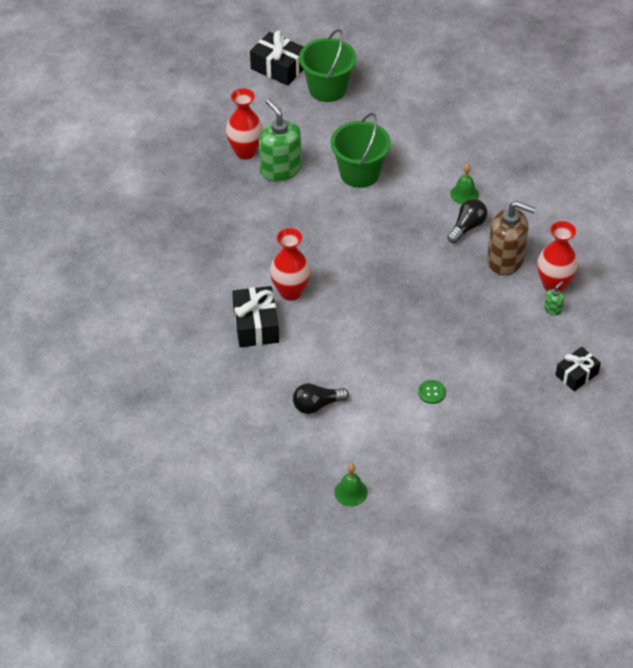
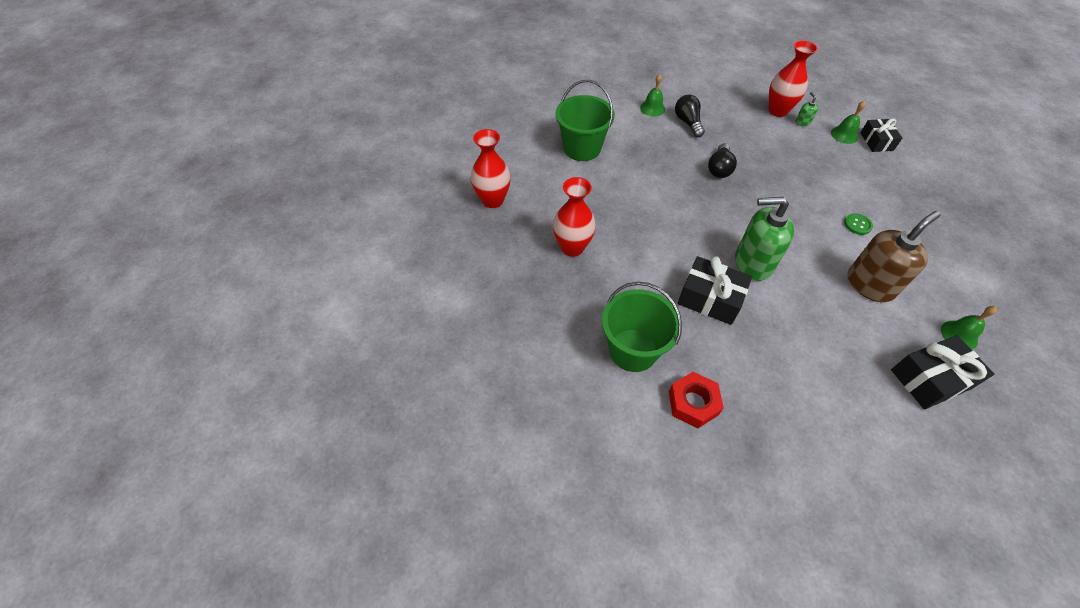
camera: 55 degrees left, 5 degrees up
(149, 352) = (693, 403): none -> red nut
(278, 67) = (419, 135): black gift -> black gift (930, 379)
(280, 169) = (534, 189): green soap dispenser -> green soap dispenser (753, 263)
(290, 292) = (684, 254): red vase -> red vase (572, 247)
(317, 405) = (837, 305): black light bulb -> black light bulb (719, 168)
(327, 89) = (473, 121): green bucket -> green bucket (633, 350)
(505, 260) = (736, 121): brown soap dispenser -> brown soap dispenser (870, 284)
(563, 346) = (844, 135): none -> green bell

